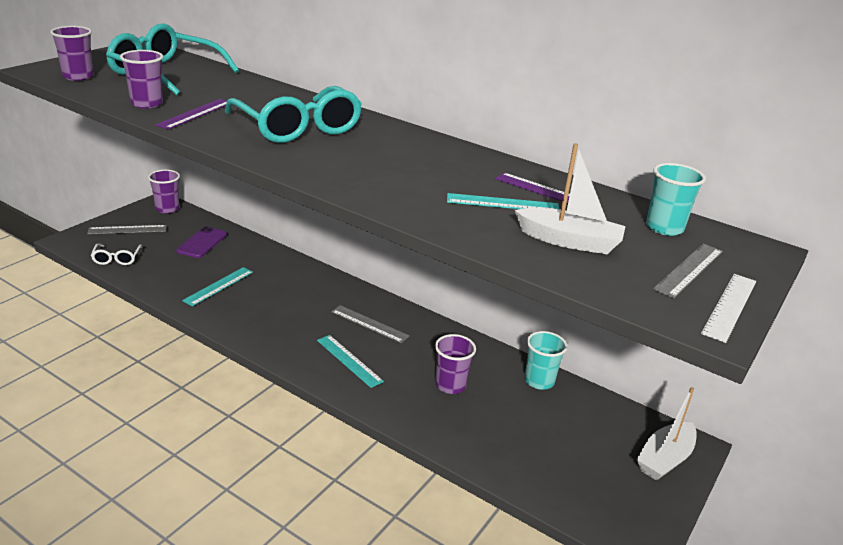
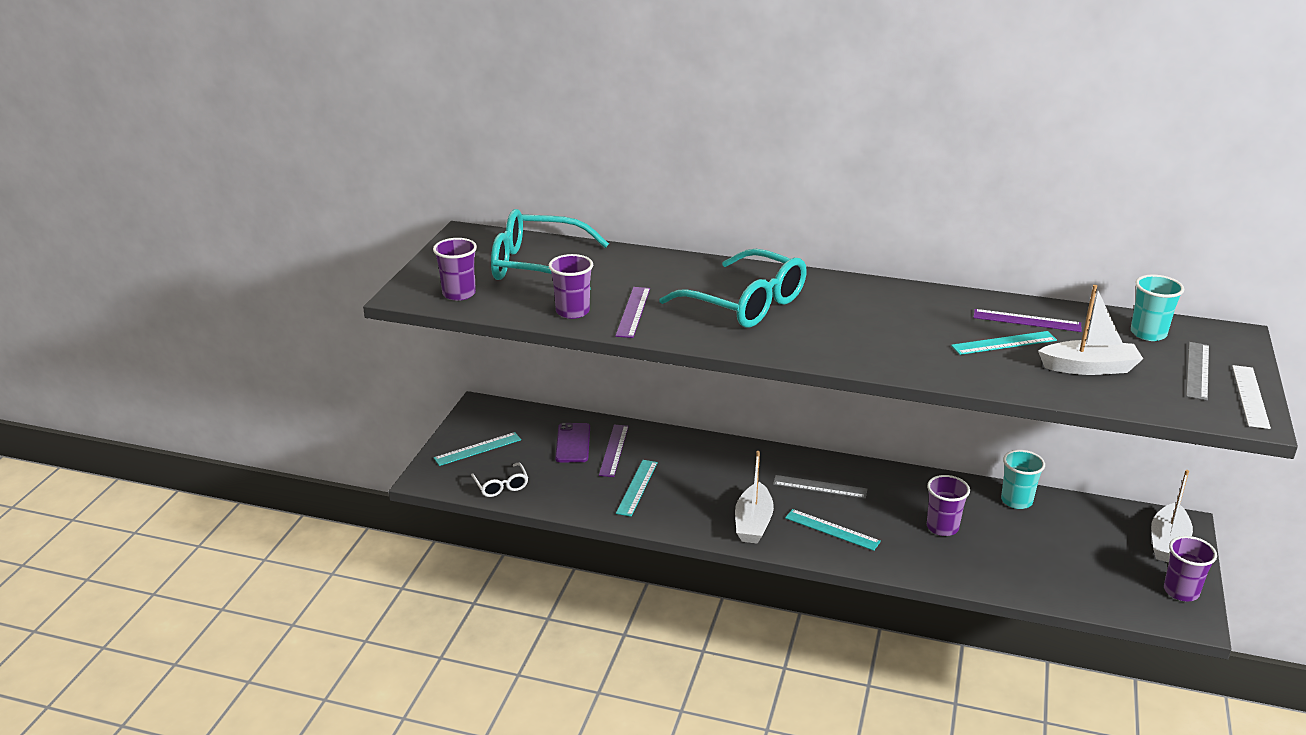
camera: 15 degrees left, 0 degrees up
(127, 229) = (477, 449): grey ruler -> turquoise ruler
(167, 209) = (495, 412): purple cup -> purple cup (1181, 591)
(228, 255) = (614, 450): none -> purple ruler
(286, 337) = (753, 523): none -> white boat

